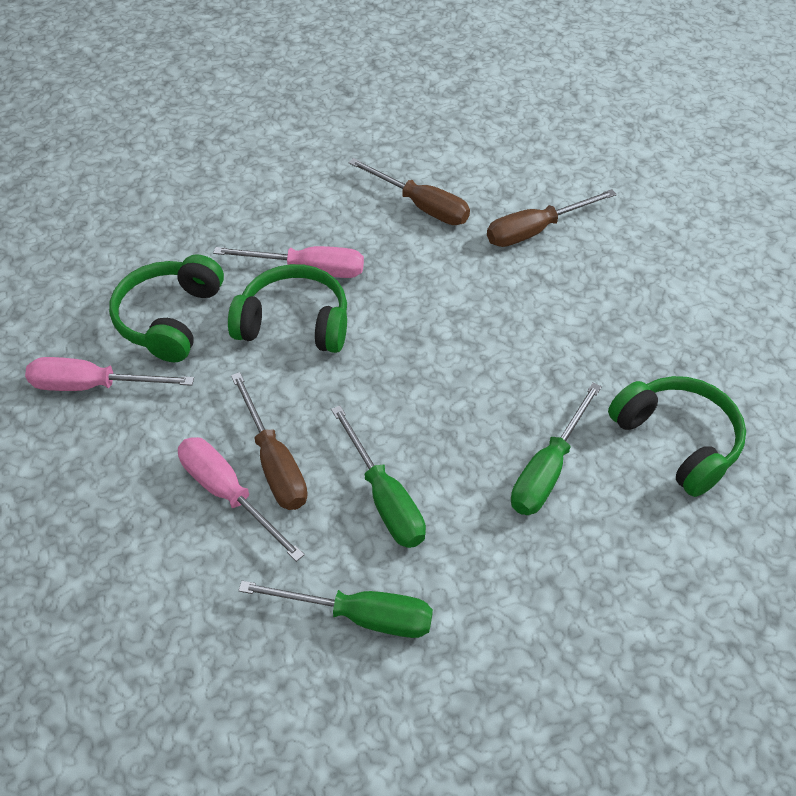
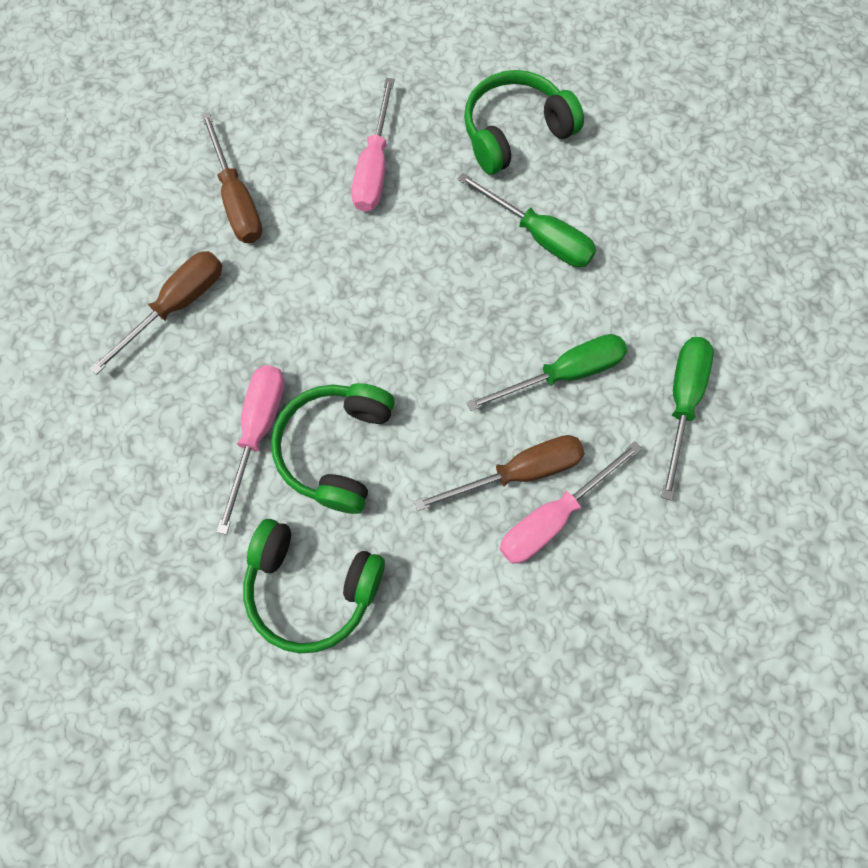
camera: 85 degrees left, 20 degrees up
(93, 386) = (403, 670): pink screwdriver -> pink screwdriver (374, 167)

